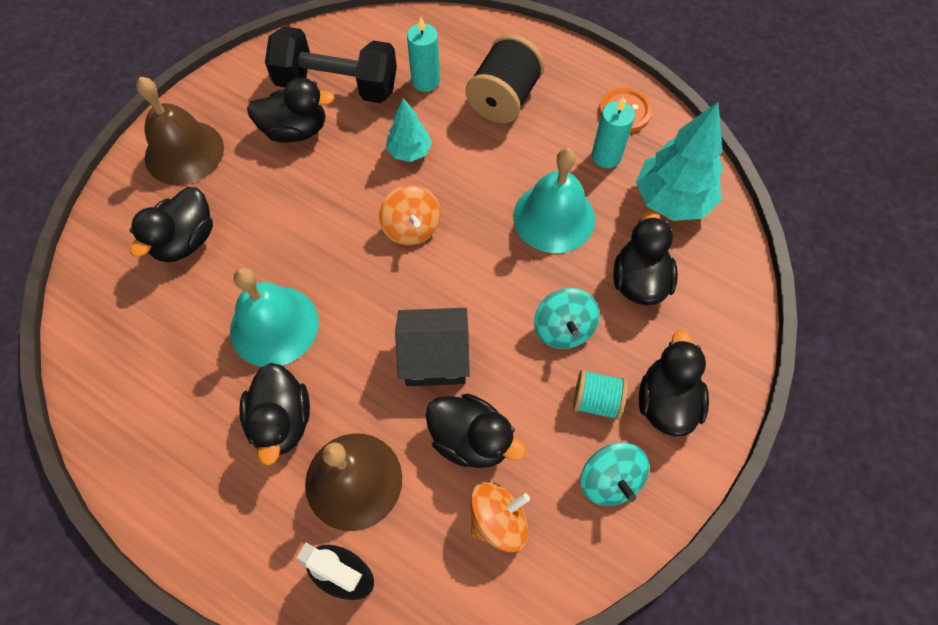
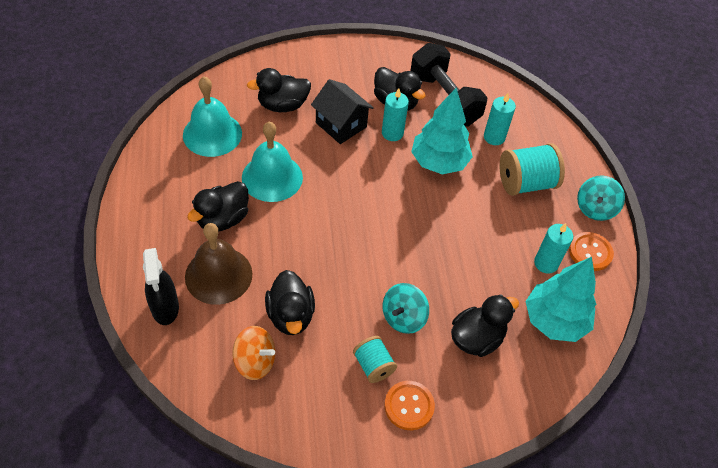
camera: 45 degrees right, 10 degrees down
(184, 152) = (331, 67): brown bell -> none
(332, 164) = (392, 133): none -> turquoise candle
(409, 151) = (439, 162): turquoise tree -> turquoise tree, size x1.77
(411, 228) = (391, 197): orange spinning top -> none
(435, 358) = (323, 264): black house -> black house (341, 125)
(503, 99) = (525, 183): black spool -> turquoise spool
(554, 217) = (473, 263): turquoise bell -> turquoise bell (212, 134)
(609, 480) = (329, 406): turquoise spinning top -> turquoise spinning top (595, 208)
(666, 401) = (409, 406): black duck -> orange button

